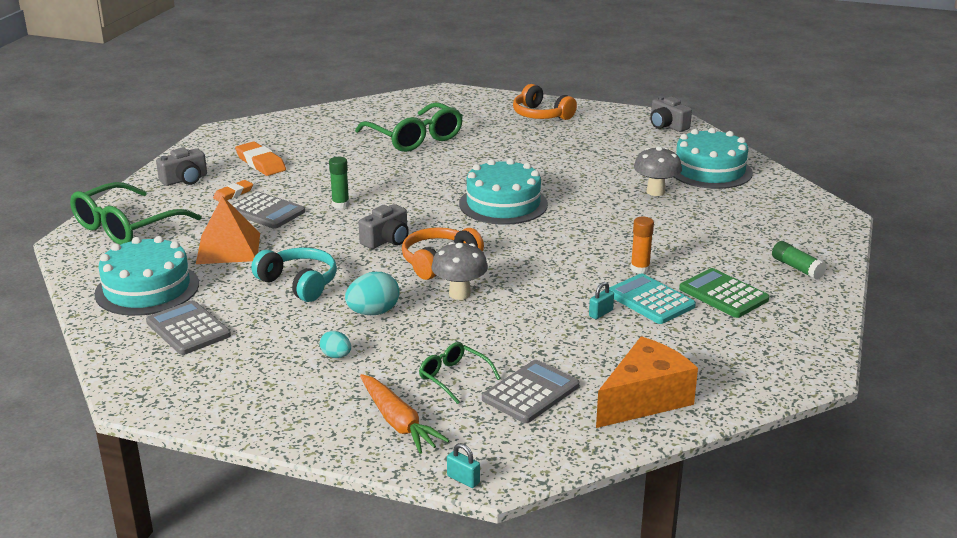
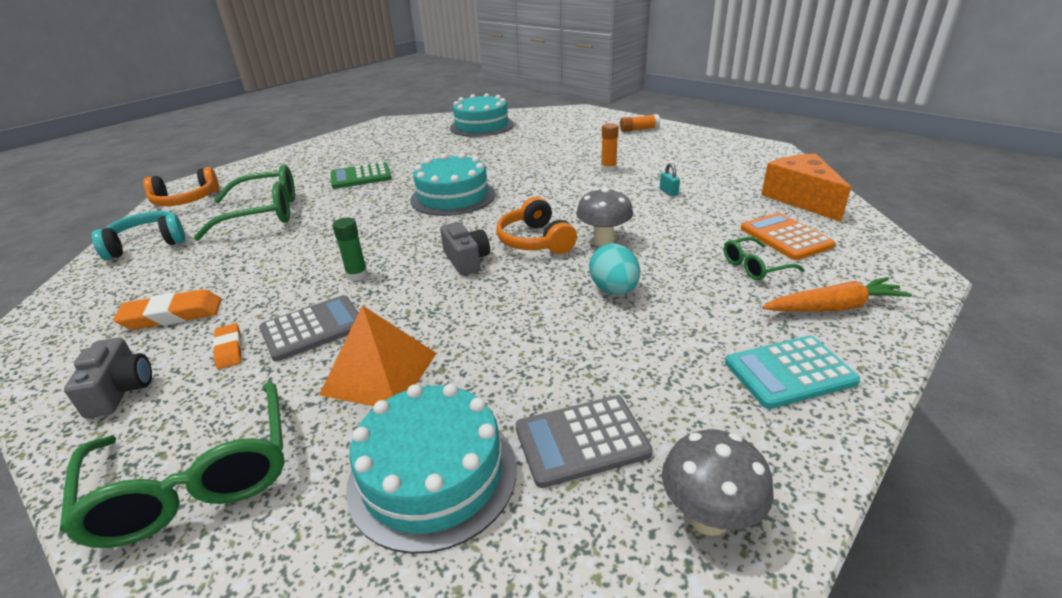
camera: 65 degrees left, 5 degrees up
(299, 283) = (519, 328): turquoise headphones -> turquoise headphones (147, 244)
(336, 356) = (695, 326): turquoise egg -> none
(463, 479) = (929, 289): turquoise padlock -> none
(531, 392) = (785, 237): grey calculator -> orange calculator
(541, 115) = (308, 157): orange headphones -> orange headphones (186, 200)
(650, 300) = (657, 173): turquoise calculator -> turquoise calculator (789, 372)
(655, 192) = (494, 145): grey mushroom -> grey mushroom (708, 517)
(667, 126) = (396, 124): grey camera -> none
(723, 294) = (661, 152): green calculator -> green calculator (361, 177)
(797, 268) = (639, 129): green glue stick -> orange glue stick

